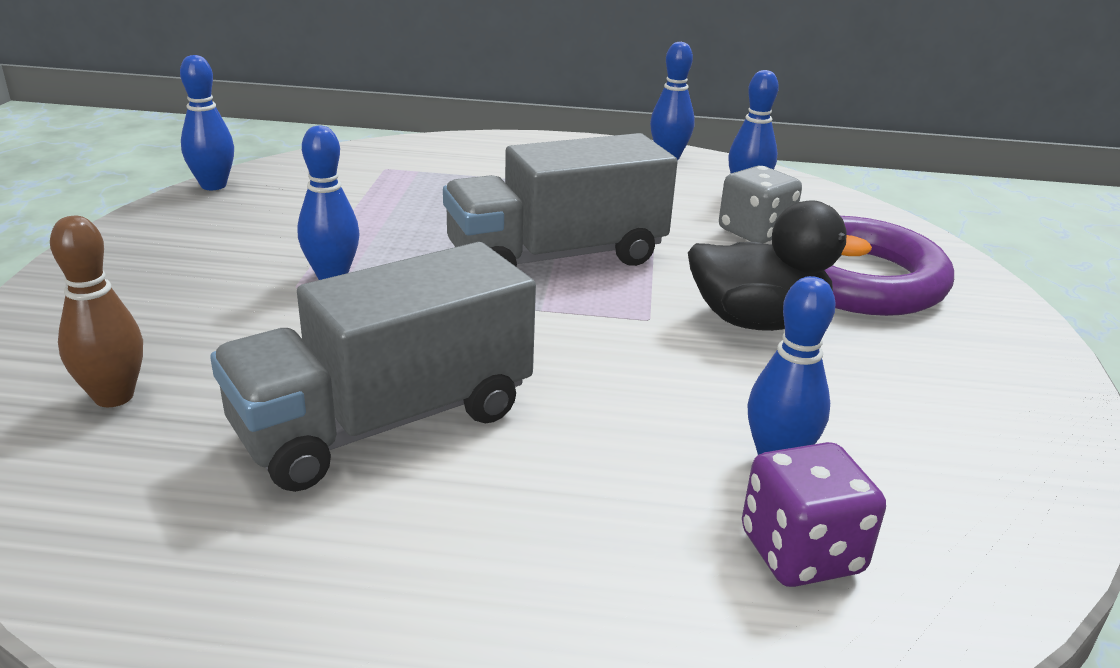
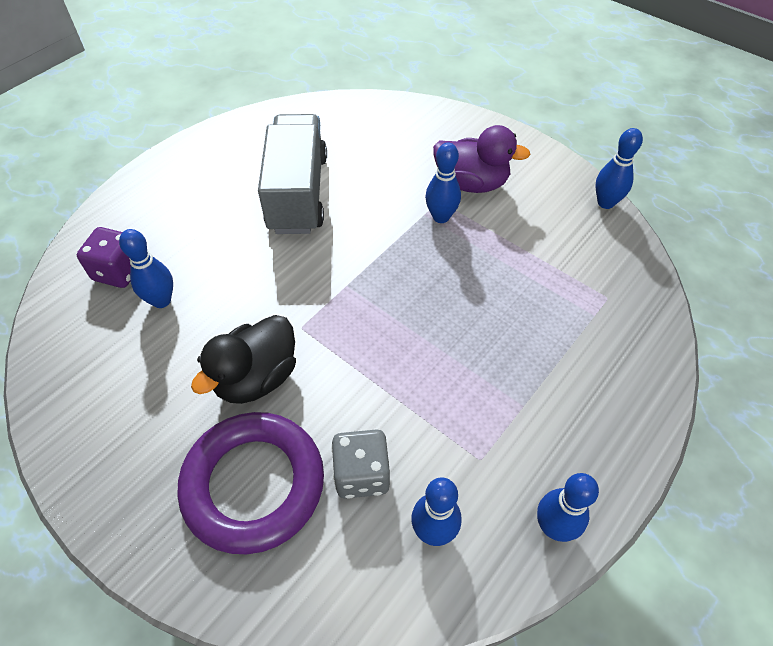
camera: 125 degrees right, 25 degrees up
(114, 397) = (376, 130): brown bowling pin -> none
(231, 271) = (471, 183): none -> purple duck
(556, 257) = (401, 324): grey truck -> none

